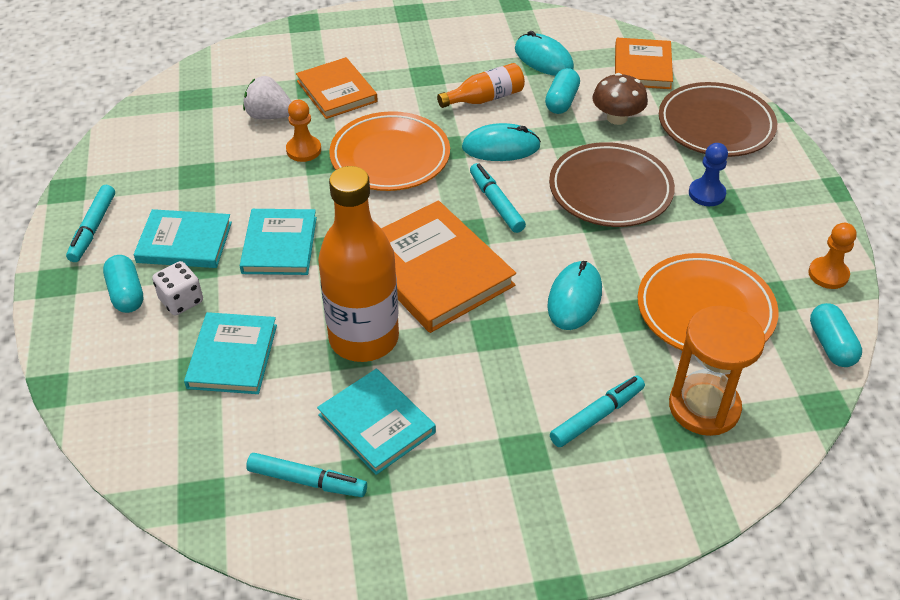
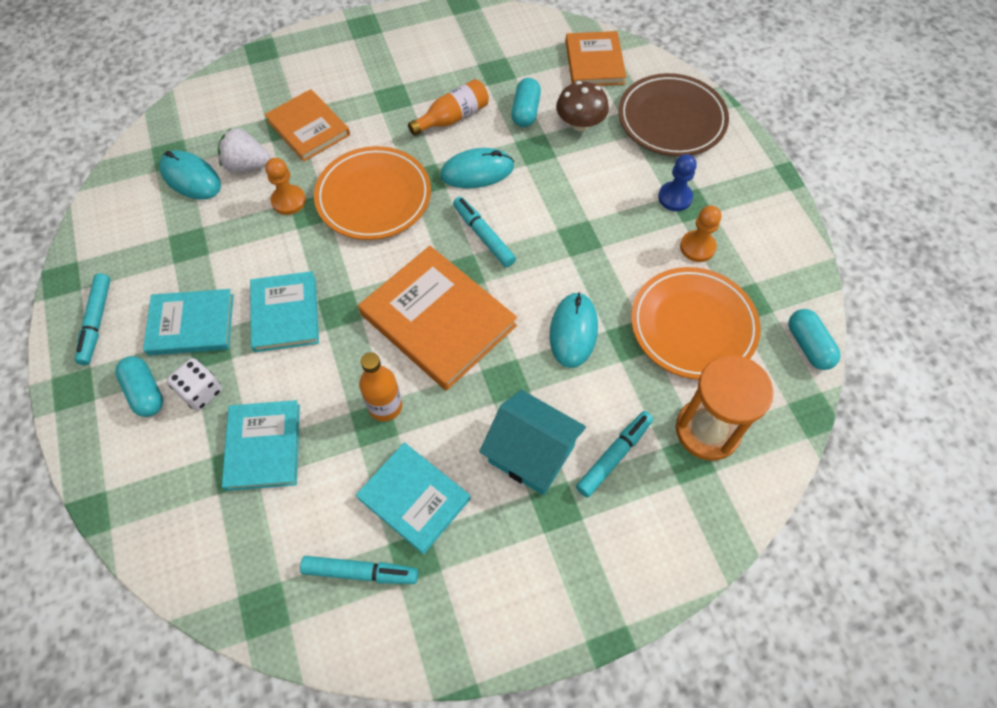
camera: 10 degrees left, 15 degrees up
(364, 338) = (385, 406): orange bottle -> orange bottle, size x0.51
(508, 402) = (531, 454): none -> turquoise house
(543, 59) = (500, 64): turquoise mouse -> turquoise mouse (191, 178)
(610, 190) = (587, 206): brown plate -> none
(828, 274) = (795, 270): orange pawn -> orange pawn (697, 247)

